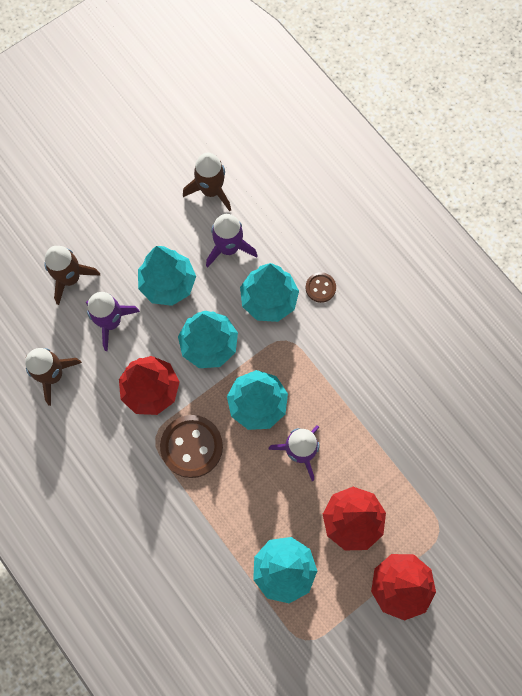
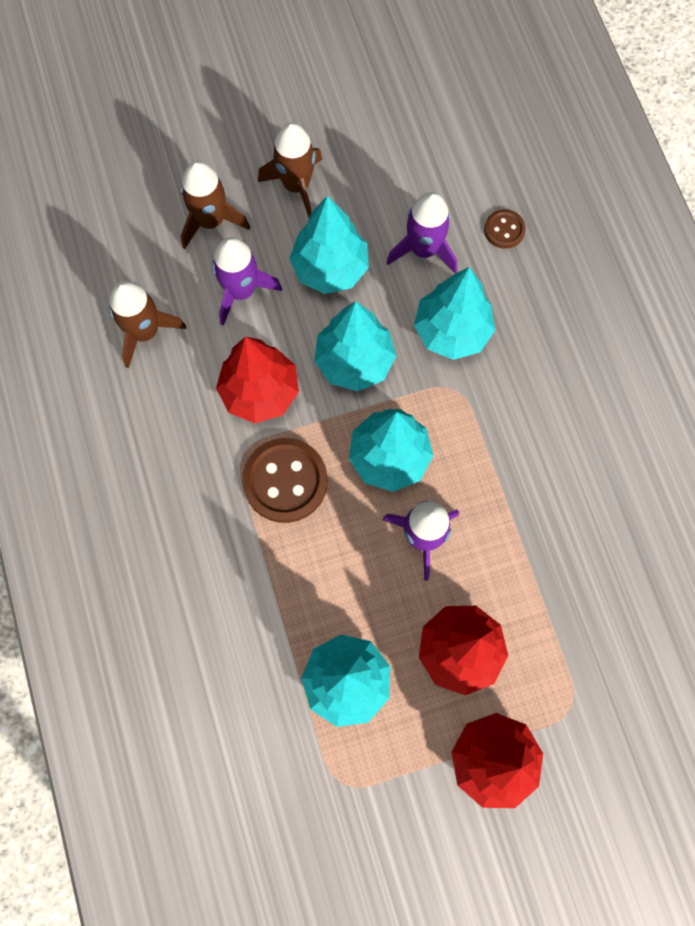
camera: 20 degrees right, 0 degrees up
(211, 190) = (427, 172): brown rocket -> brown rocket (296, 185)
(320, 288) = (524, 339): brown button -> brown button (504, 230)

